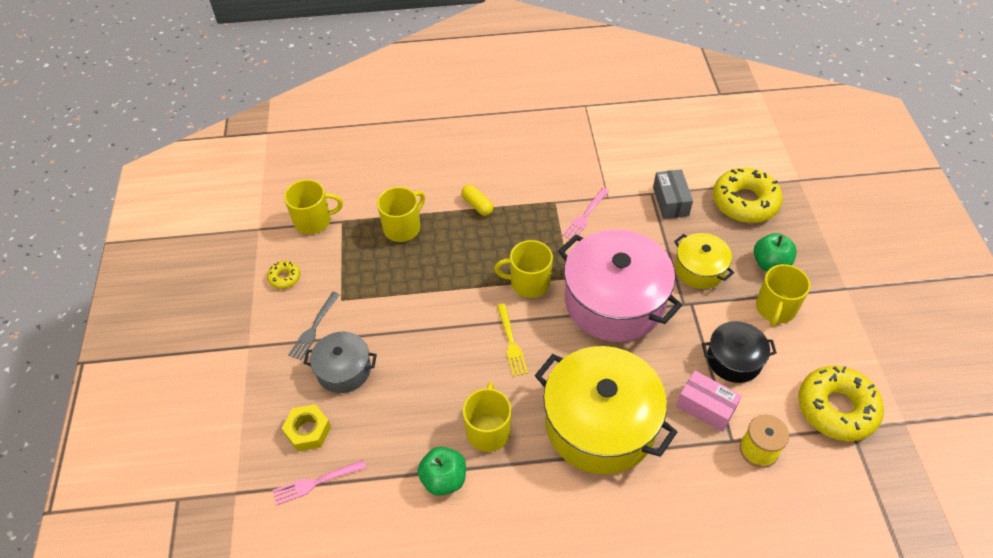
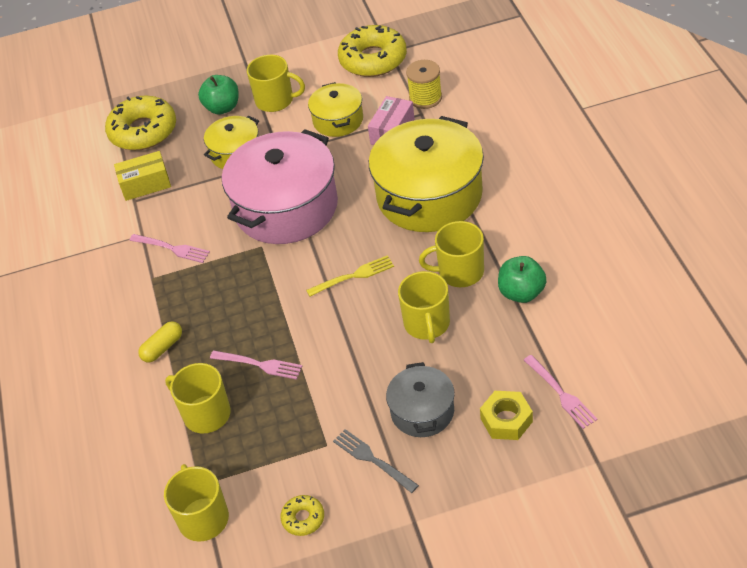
camera: 95 degrees left, 5 degrees down
(314, 328) = (372, 459): grey fork -> grey fork turned 150 degrees counterclockwise
(437, 264) = (259, 365): none -> pink fork
(528, 282) = (273, 278): yellow mug -> yellow mug (427, 324)
(670, 201) = (145, 184): grey box -> yellow box
(734, 360) = (338, 120): black pot -> yellow pot

